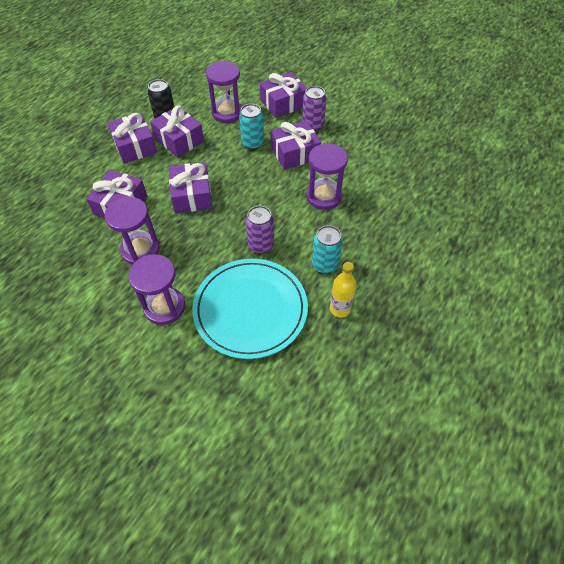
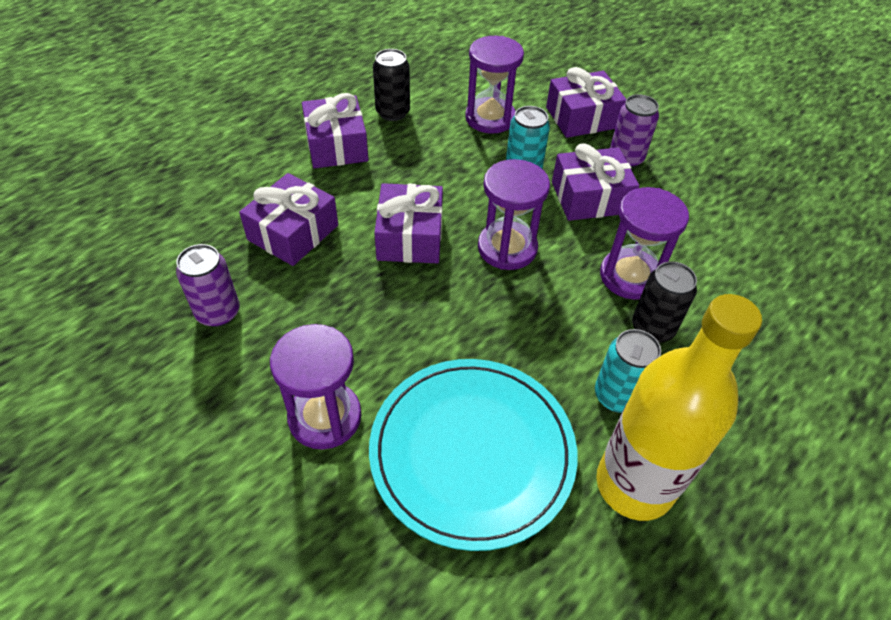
camera: 10 degrees right, 5 degrees down
(140, 250) = (307, 310): purple hourglass -> purple hourglass (507, 248)
(179, 140) = (407, 147): purple gift -> none
(261, 245) = (509, 340): purple can -> purple can (218, 313)
(340, 224) = (652, 328): none -> black can
(340, 309) = (634, 484): yellow bottle -> yellow bottle, size x2.01

